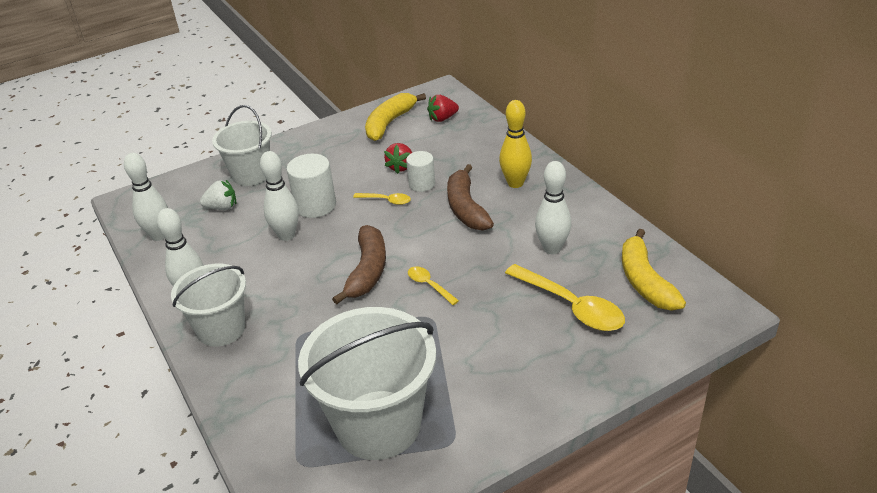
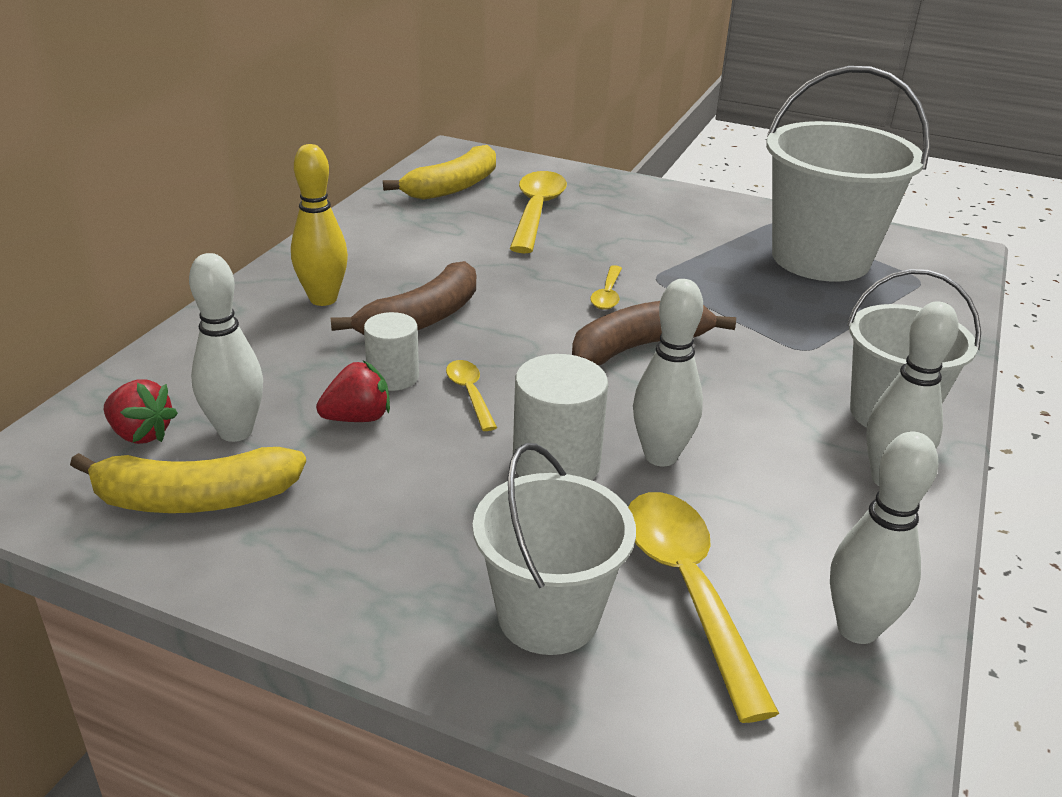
camera: 130 degrees left, 5 degrees down
(222, 207) = (687, 589): white strawberry -> yellow spoon
(552, 249) = (450, 241): white bowling pin -> white bowling pin (235, 432)

